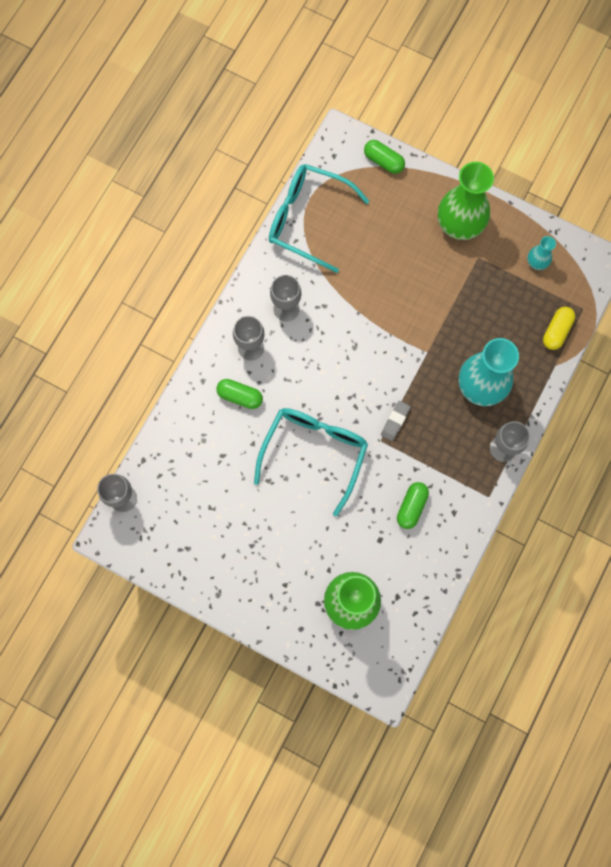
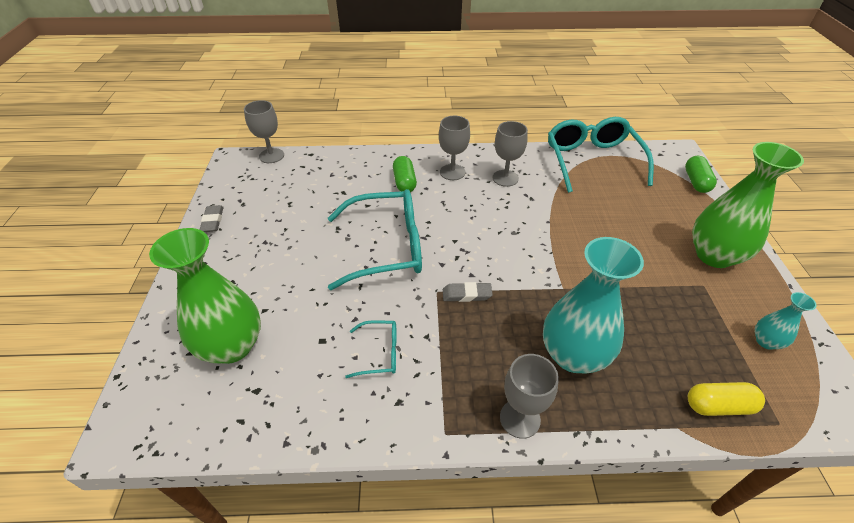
camera: 60 degrees right, 30 degrees down
(197, 581) = (212, 221): none -> grey eraser
(411, 507) = (379, 353): green capsule -> turquoise glasses

